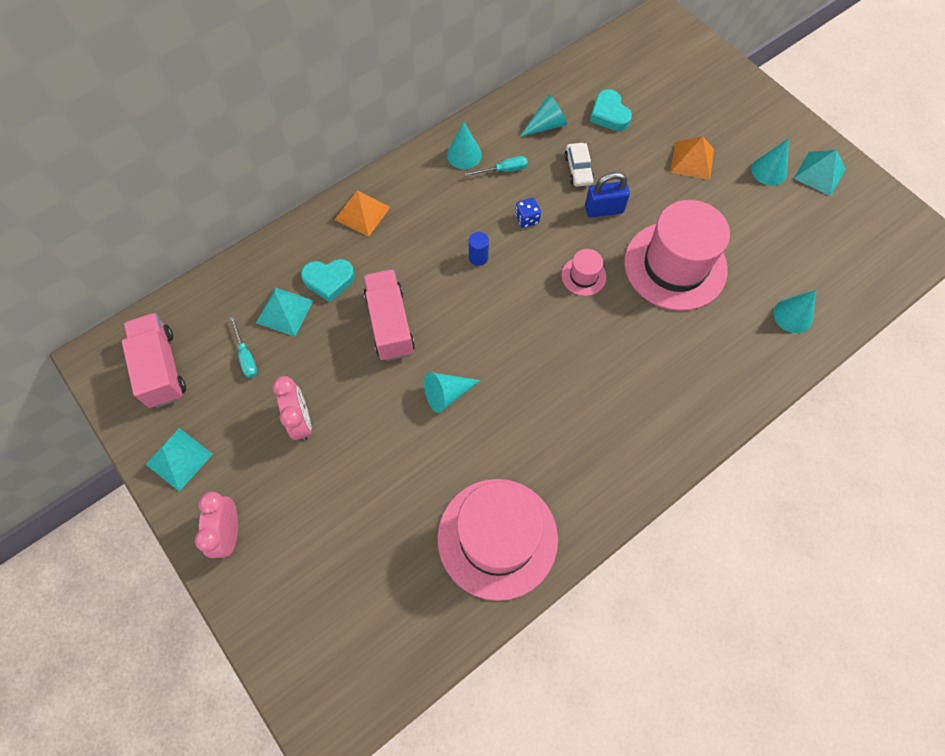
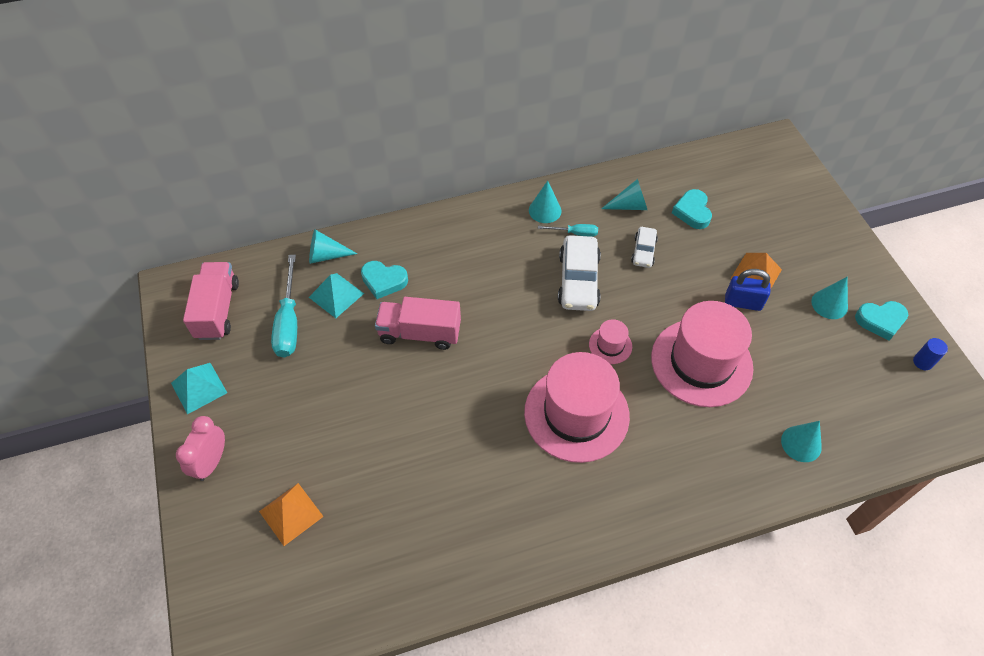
camera: 20 degrees right, 10 degrees down
(246, 356) = (289, 322): turquoise screwdriver -> turquoise screwdriver, size x1.86
(301, 421) = (310, 390): pink clock -> none
(362, 213) = (436, 234): orange pyramid -> orange pyramid (291, 514)
(390, 324) = (420, 333): pink truck -> pink truck turned 90 degrees counterclockwise
(447, 394) = (444, 408): turquoise cone -> turquoise cone (326, 255)
(478, 257) = (521, 300): blue cylinder -> blue cylinder (922, 362)
(497, 538) = (435, 549): pink hat -> pink hat (576, 414)
(527, 219) = (578, 280): blue dice -> white car
(604, 209) = (653, 293): blue padlock -> blue padlock (743, 302)
(819, 173) = (880, 321): turquoise pyramid -> turquoise heart

